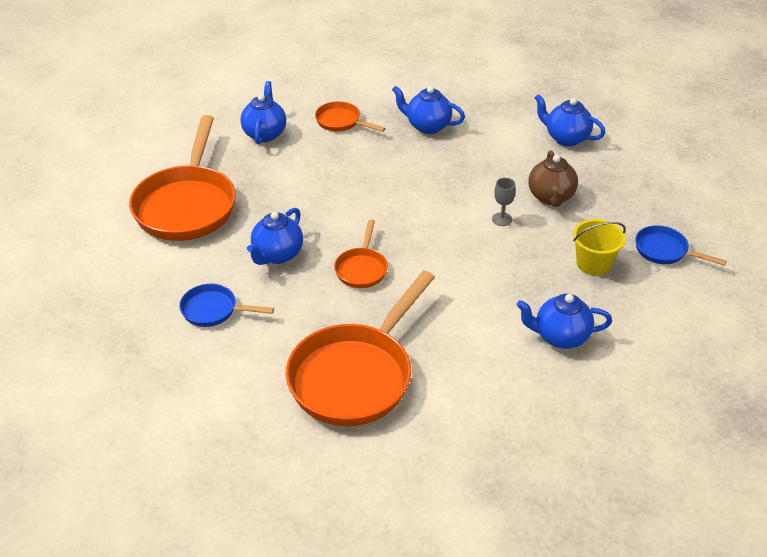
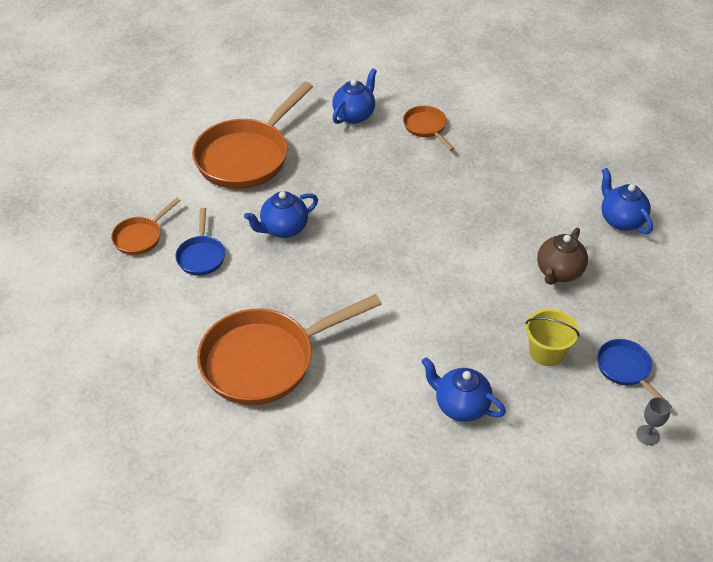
camera: 30 degrees right, 5 degrees up
(214, 310) = (201, 256): blue pan -> blue pan turned 135 degrees counterclockwise
(362, 268) = (341, 269): orange pan -> orange pan (140, 237)
(427, 126) = (499, 160): blue teapot -> none
(502, 219) = (496, 275): grey goblet -> grey goblet (647, 435)

